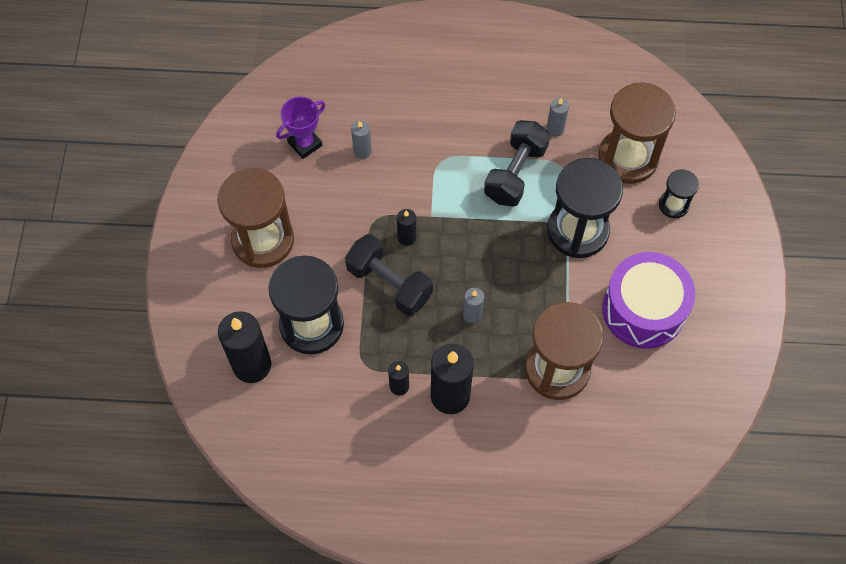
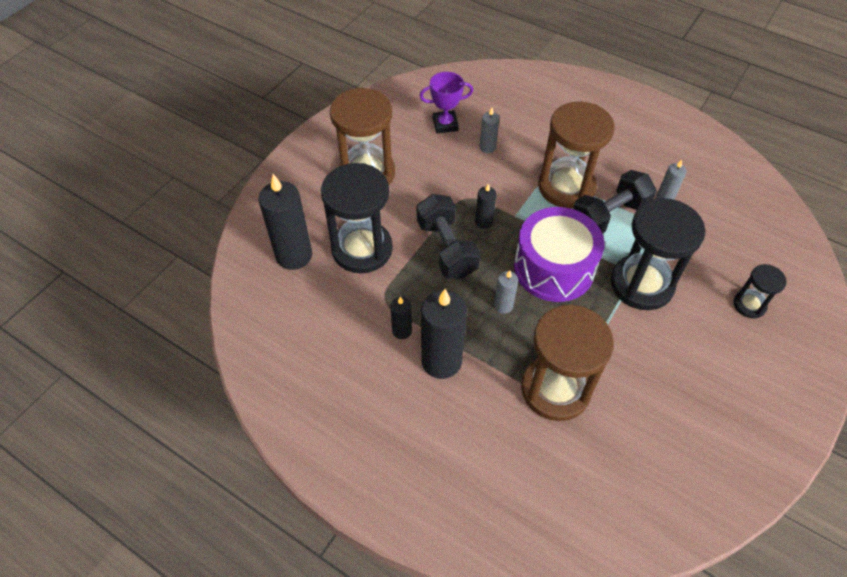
camera: 30 degrees right, 10 degrees down
(628, 158) = (722, 248): brown hourglass -> brown hourglass (566, 187)
(643, 310) = (671, 379): purple drum -> purple drum (554, 268)

